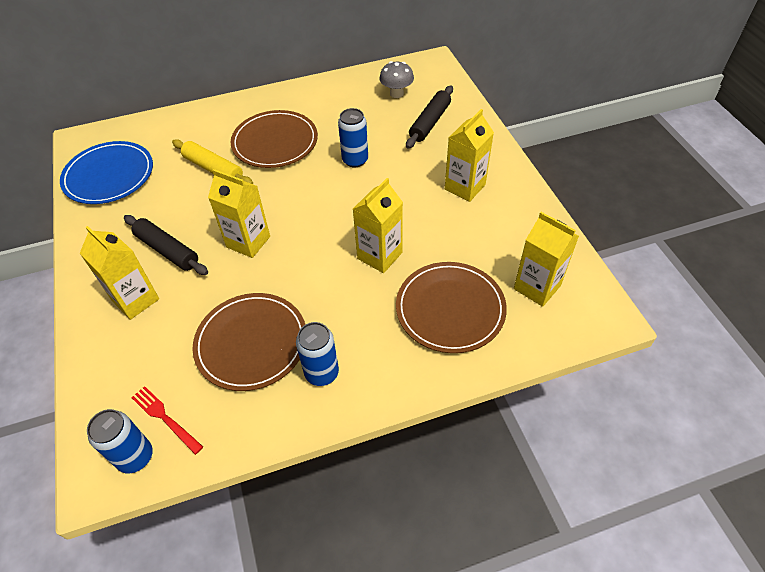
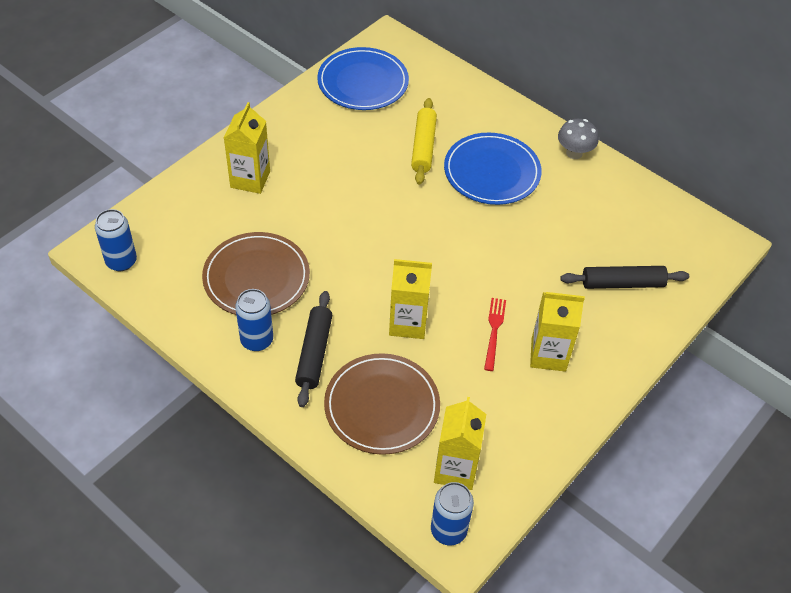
camera: 55 degrees right, 0 degrees up
(165, 418) = (160, 260): red fork -> red fork (494, 331)
(167, 250) = (311, 169): black rolling pin -> black rolling pin (314, 353)
(248, 242) = (357, 218): yellow carton -> none
(275, 142) = (492, 172): brown plate -> blue plate
(355, 160) = (516, 246): blue can -> blue can (448, 530)
(396, 93) = (644, 234): grey mushroom -> grey mushroom (574, 153)

